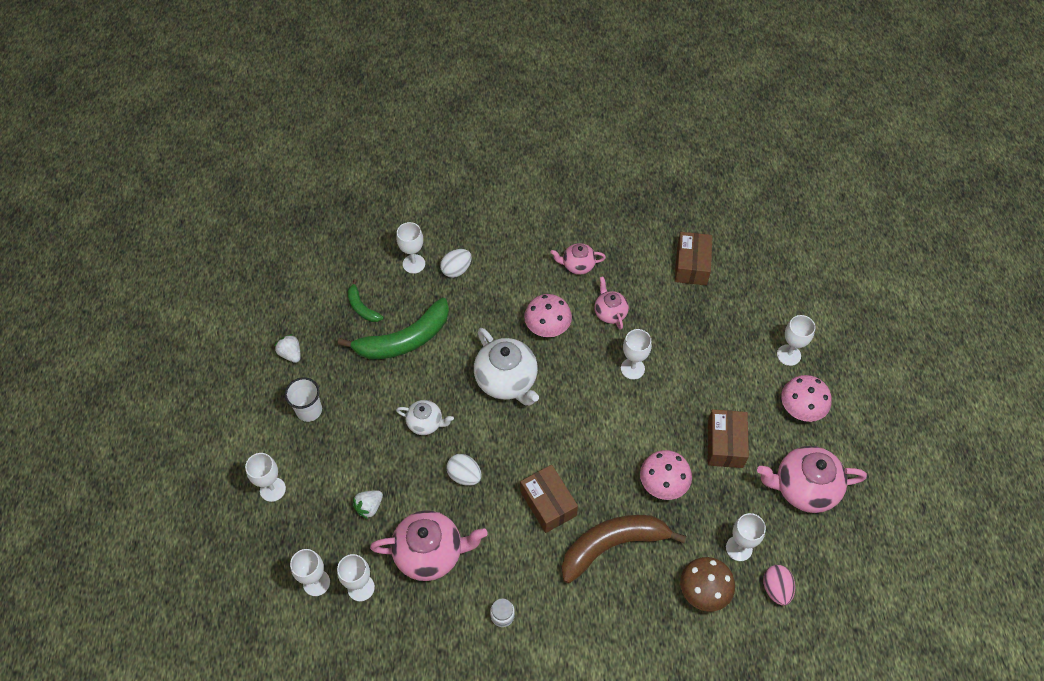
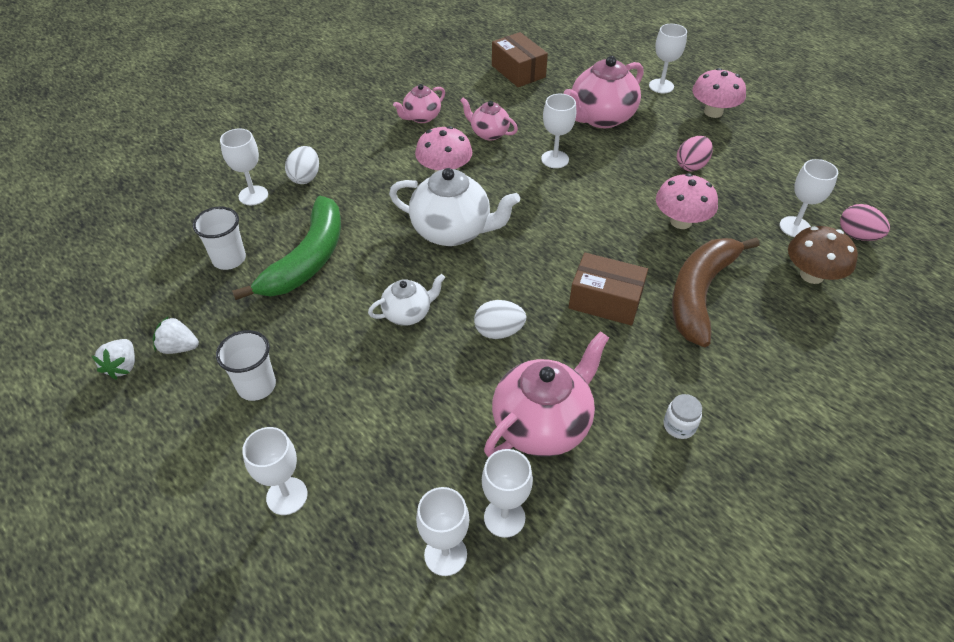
camera: 40 degrees left, 10 degrees down
(362, 307) = (229, 259): green banana -> white cup
(369, 507) = (427, 430): white strawberry -> white strawberry (123, 366)
(725, 444) = (691, 166): brown box -> pink egg
(803, 488) = (783, 158): pink teapot -> pink teapot (600, 118)

